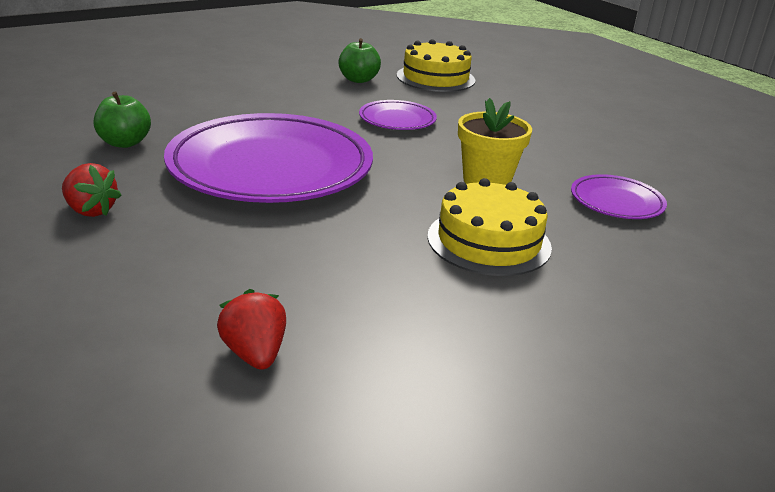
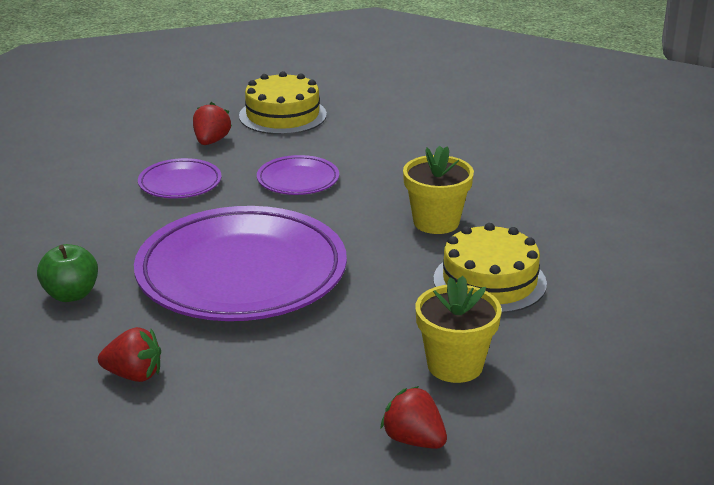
camera: 25 degrees left, 0 degrees up
(358, 80) = (211, 141): green apple -> red strawberry
(374, 301) = (455, 365): none -> yellow flower pot
(616, 202) = (552, 208): purple plate -> purple plate (180, 183)

